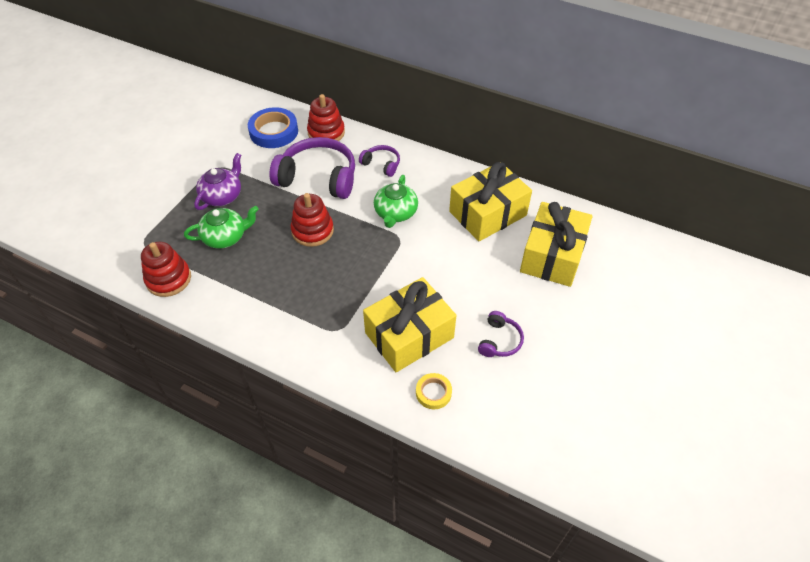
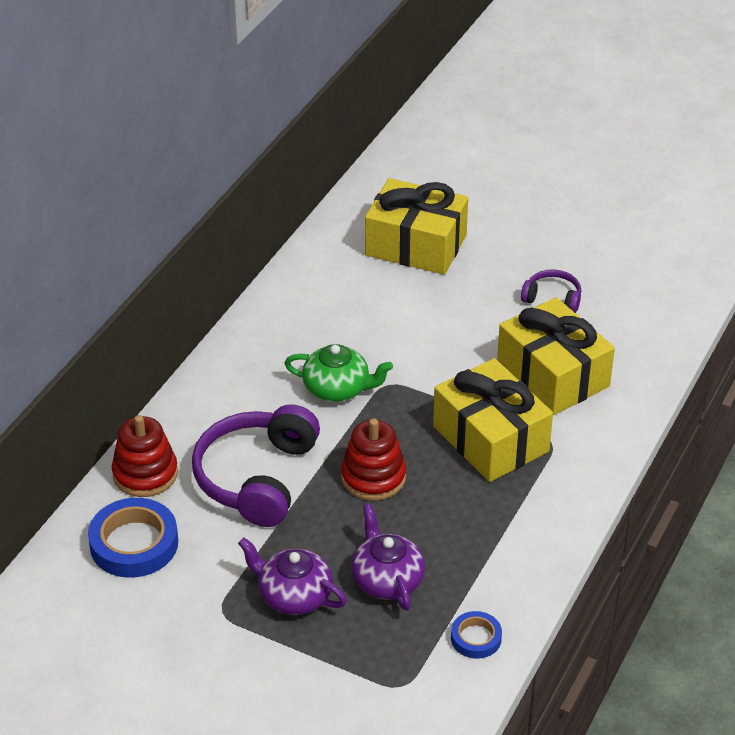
camera: 90 degrees left, 10 degrees down
(168, 279) = (476, 638): red stacking toy -> blue tape
(225, 237) = (387, 579): green teapot -> purple teapot
(381, 164) = (230, 404): purple headphones -> none
(433, 393) = (632, 355): yellow tape -> none
(487, 213) = (340, 297): yellow gift -> yellow gift (490, 439)

